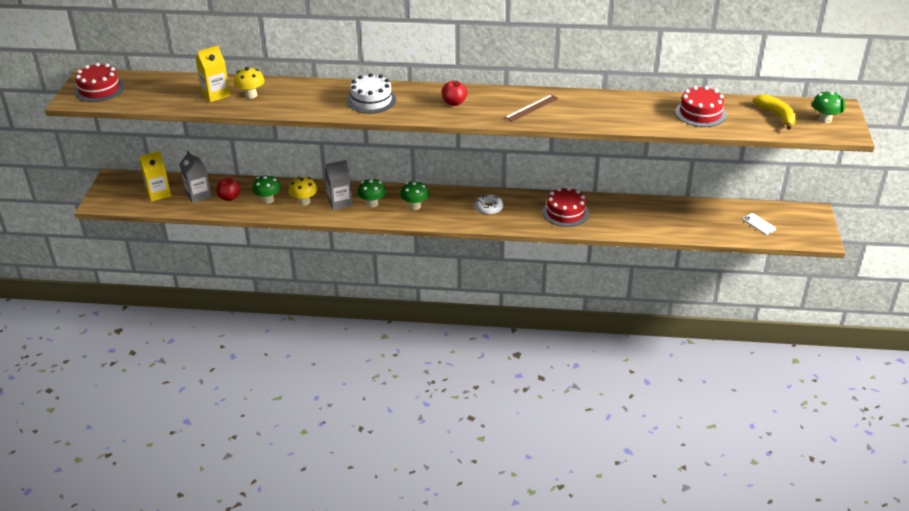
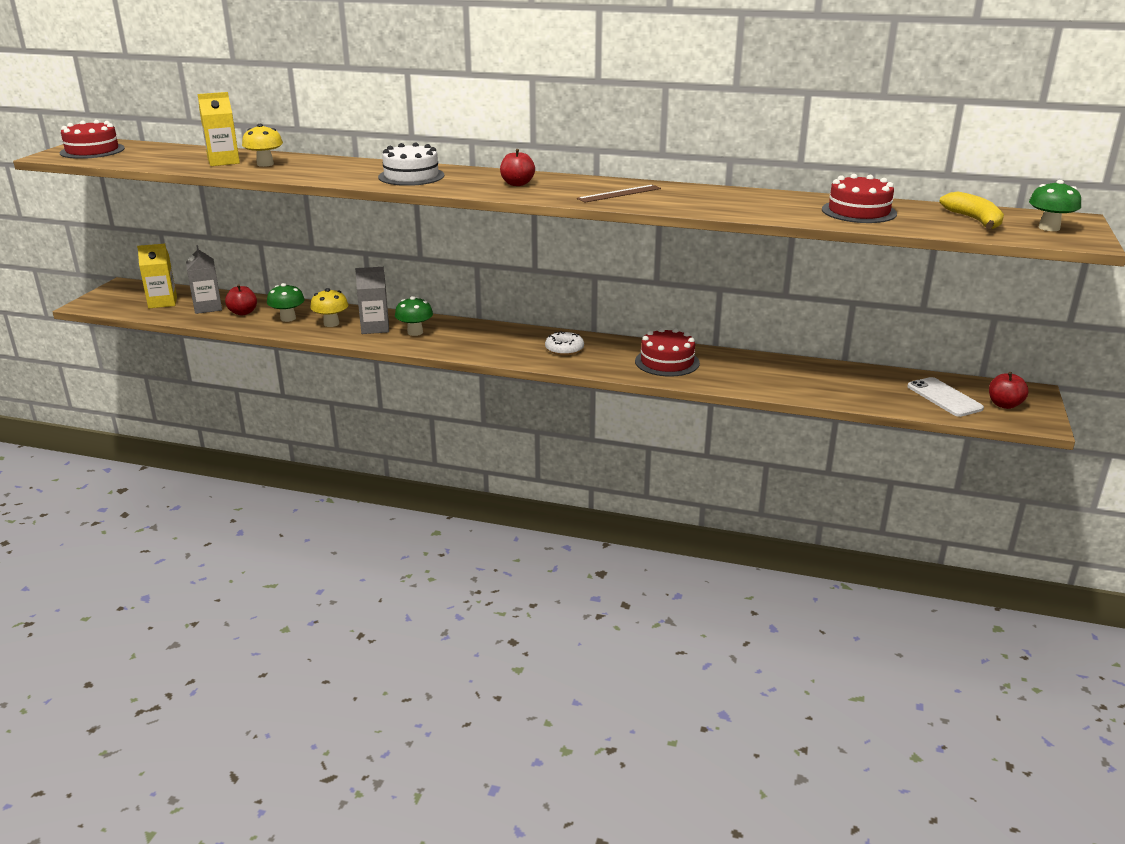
camera: 10 degrees right, 10 degrees down
(415, 206) = (468, 339): green mushroom -> none
(759, 224) = (944, 397): white phone -> white phone, size x1.55
(798, 226) = (1004, 405): none -> red apple

